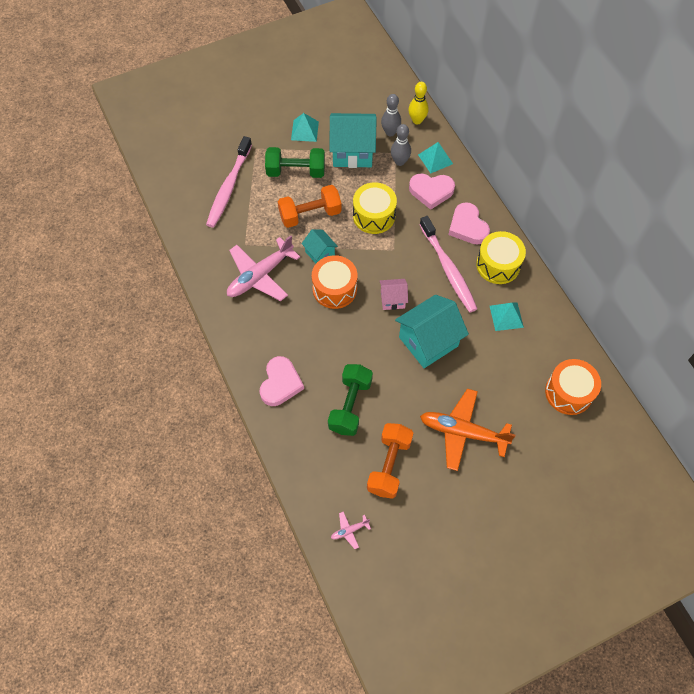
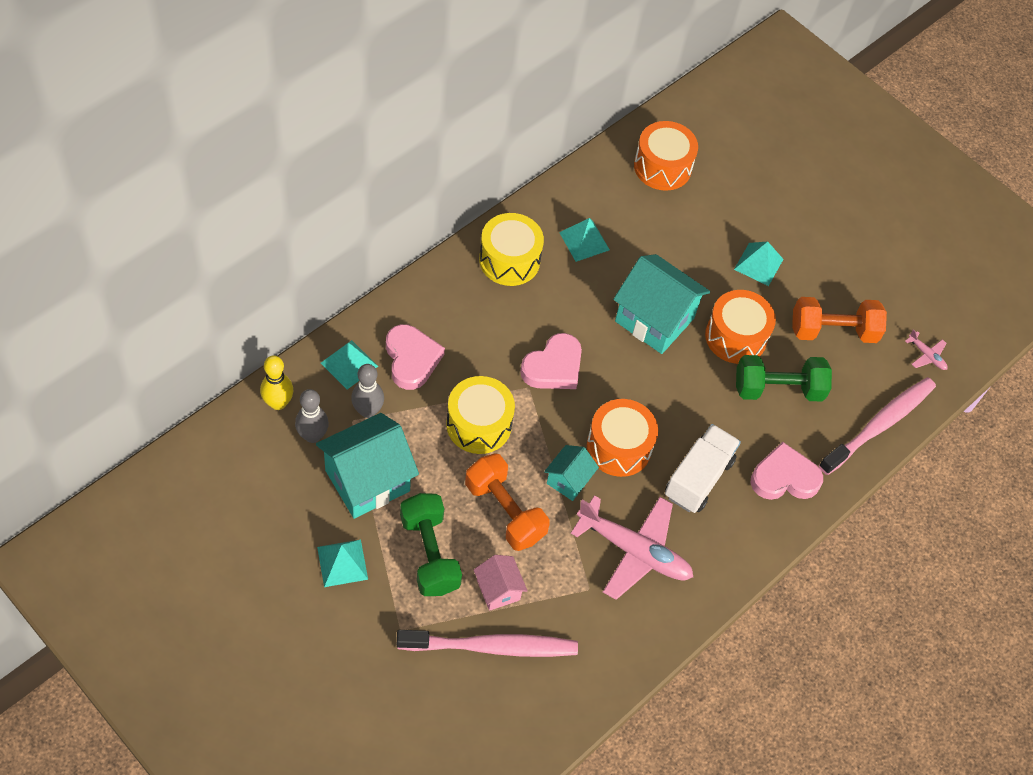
camera: 115 degrees left, 5 degrees down
(297, 329) = (698, 478): none -> white truck
(352, 152) = (367, 480): turquoise house -> turquoise house turned 75 degrees clockwise
(392, 299) = (608, 372): pink house -> pink house (498, 590)
(401, 392) = (735, 337): none -> orange drum
(448, 269) = (537, 316): pink toothbrush -> pink toothbrush (879, 425)
(462, 432) = (758, 264): orange plane -> turquoise pyramid
(467, 226) = (459, 304): pink heart -> pink heart (553, 367)

